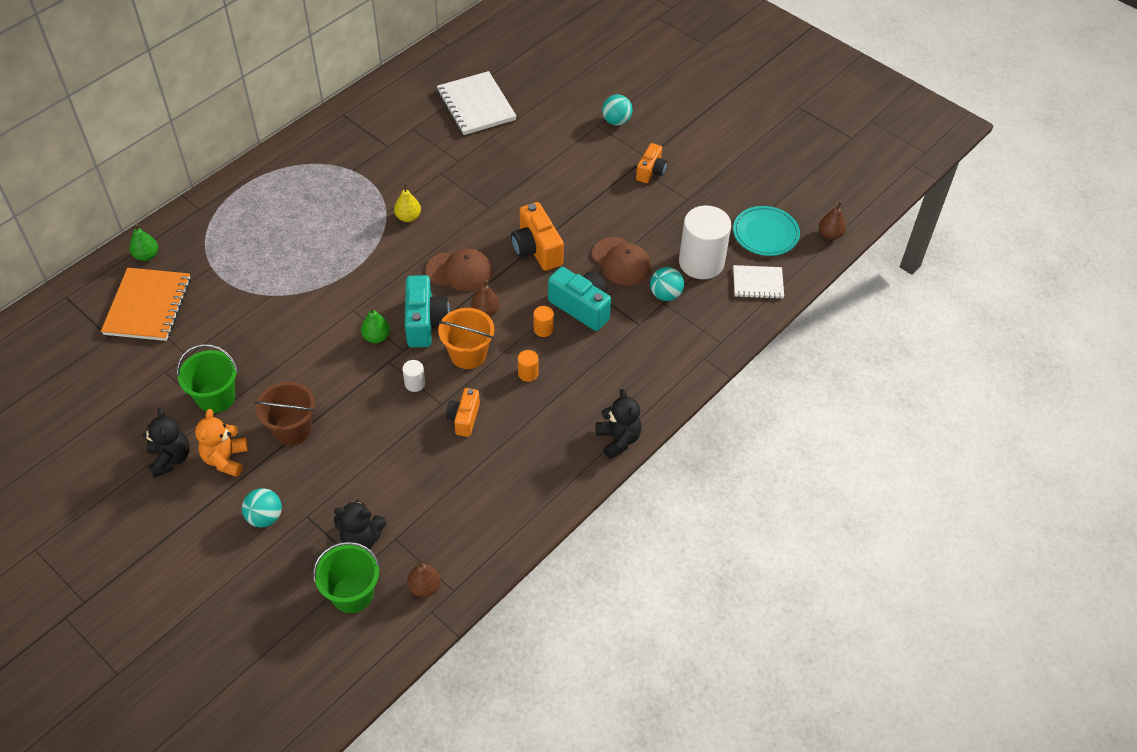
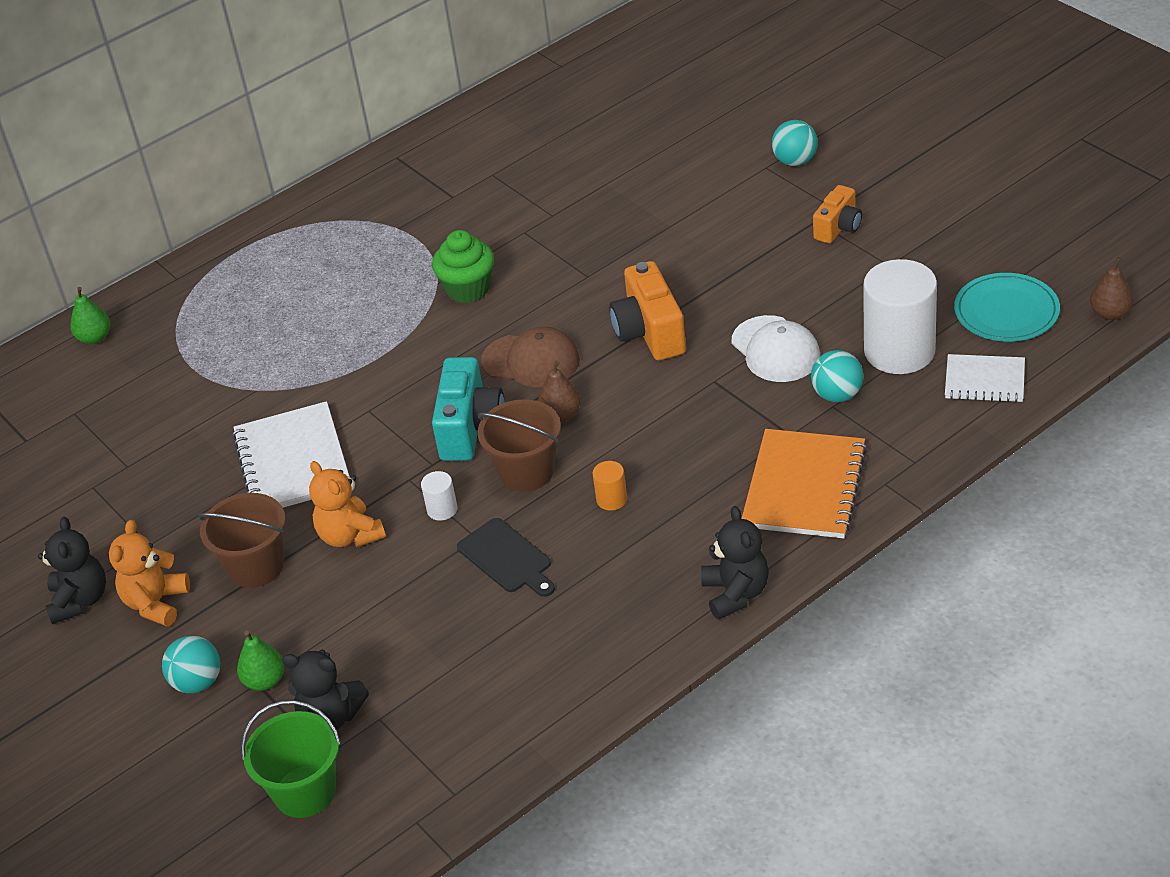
camera: 15 degrees right, 10 degrees down
(148, 306) = (85, 402): orange notebook -> orange notebook (804, 487)
(216, 397) = (157, 522): green bucket -> none
(354, 404) = (350, 535): none -> orange teddy bear
(376, 337) = (396, 446): green pear -> green pear (265, 681)
(408, 217) = (468, 289): yellow pear -> green cupcake
(424, 587) = (412, 787): brown pear -> none
(464, 418) = (507, 558): orange camera -> black cutting board
(468, 354) = (526, 472): orange bucket -> brown bucket
(476, 105) = (589, 143): white notebook -> white notebook (292, 461)
(543, 329) = (644, 440): orange cylinder -> none
(581, 307) = (706, 411): turquoise camera -> none
(621, 262) = (775, 350): brown cap -> white cap

